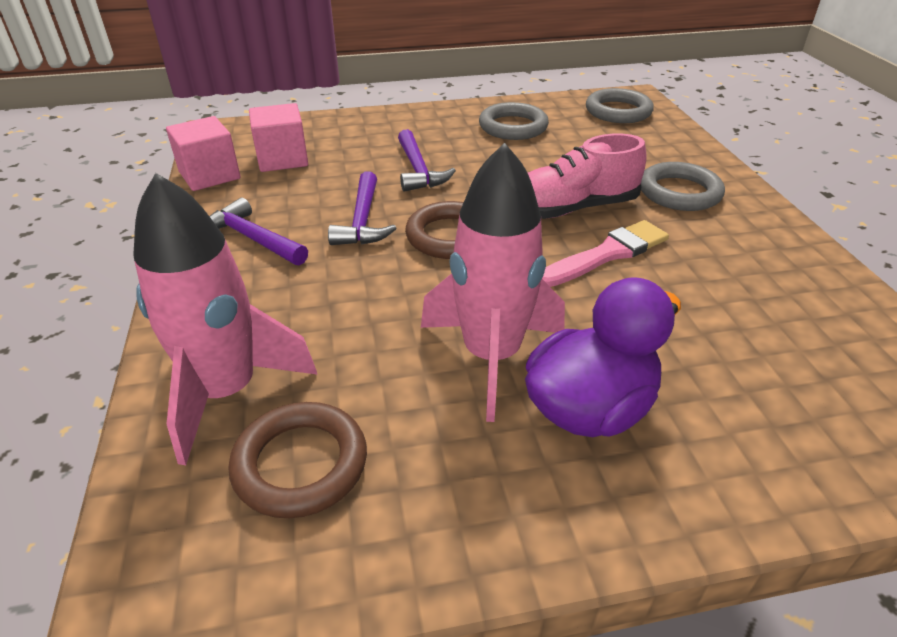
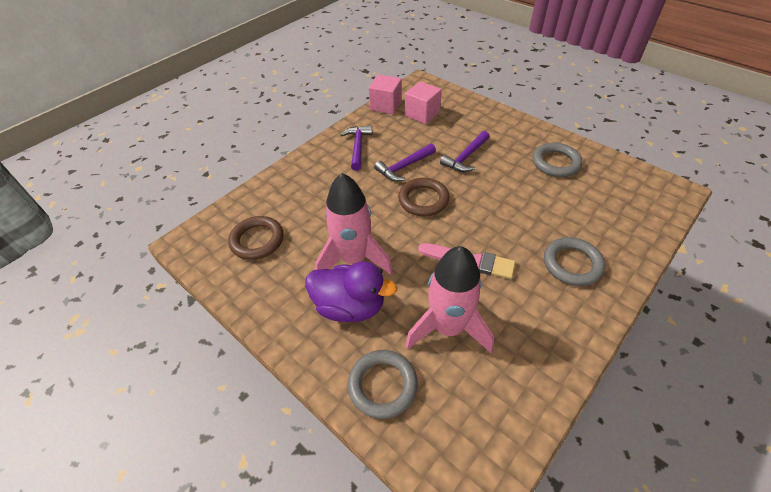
camera: 55 degrees right, 10 degrees up
(227, 392) = (273, 201): pink rocket -> pink rocket (448, 327)
(571, 209) = (497, 228): pink shoe -> none
(618, 111) = (641, 193): grey ring -> grey ring (382, 385)

